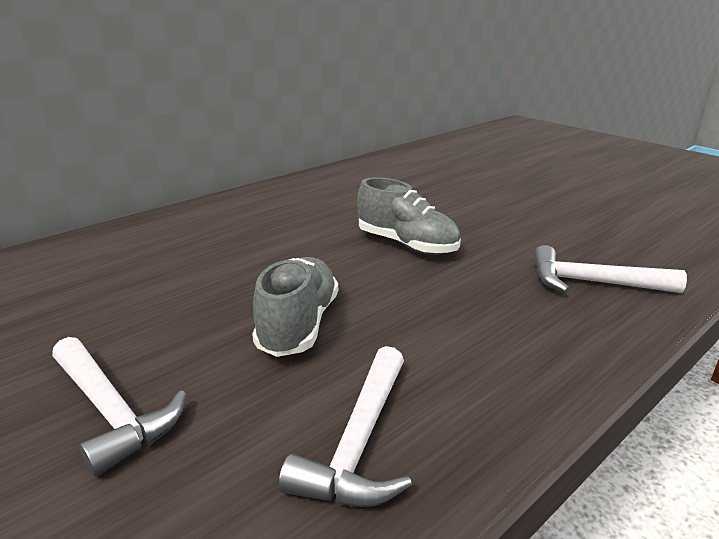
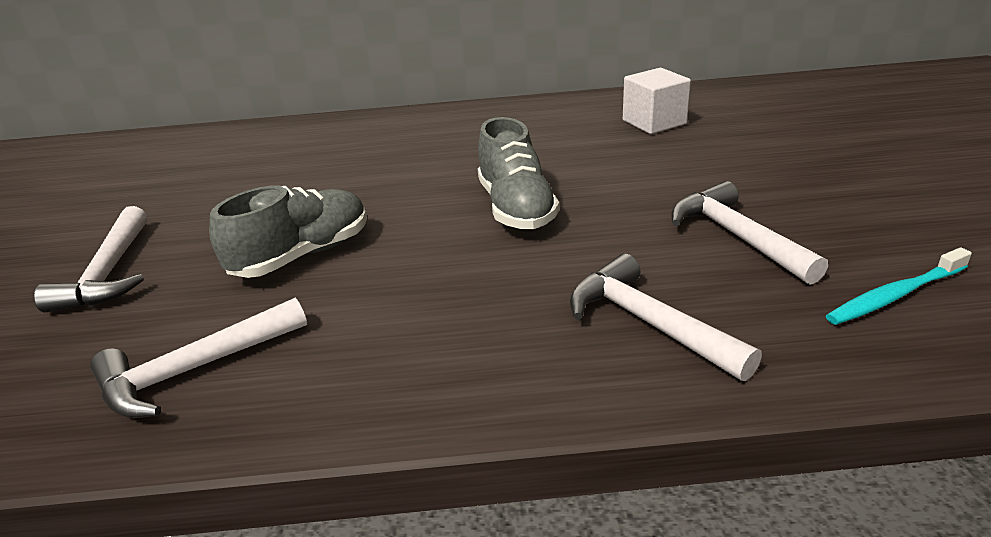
camera: 40 degrees right, 5 degrees up
(405, 175) = (654, 122): none -> white cube
(555, 225) = (737, 236): none -> white hammer
(663, 232) = (894, 296): none -> turquoise toothbrush

